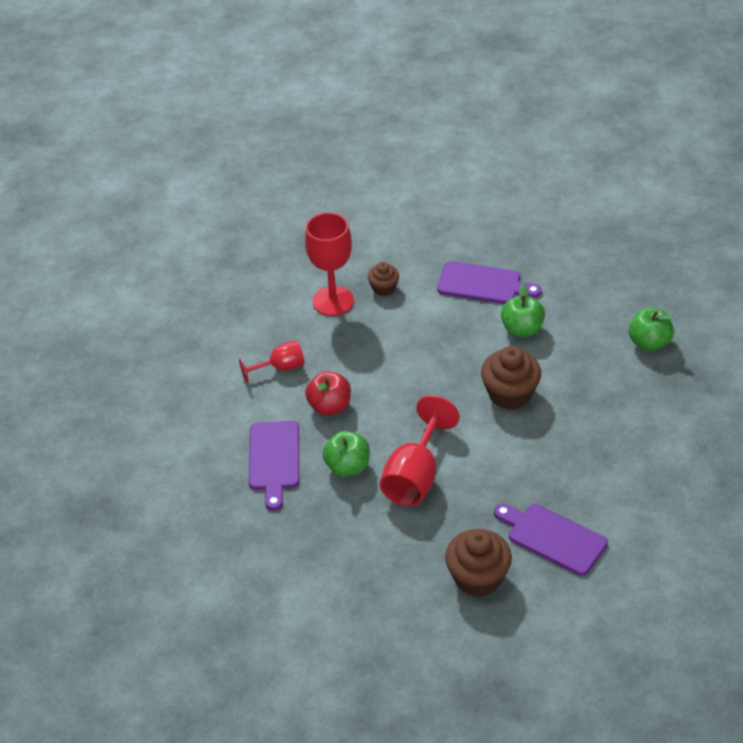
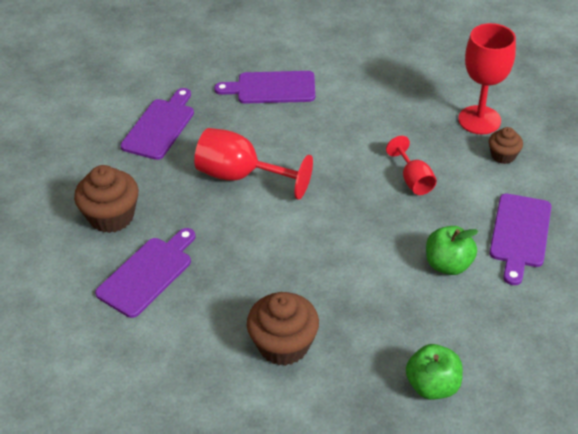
camera: 90 degrees right, 0 degrees up
(280, 368) = (385, 88): red goblet -> red goblet (413, 180)
(329, 406) = (334, 120): red apple -> none
(336, 553) = (160, 126): none -> purple cutting board
(347, 467) = (258, 132): green apple -> none
(510, 394) = (348, 250): brown cupcake -> brown cupcake (283, 345)

